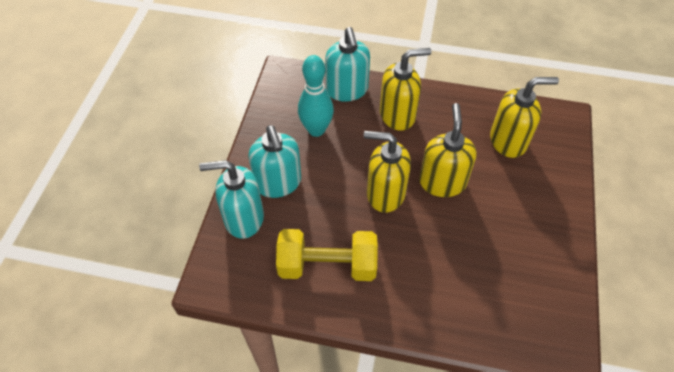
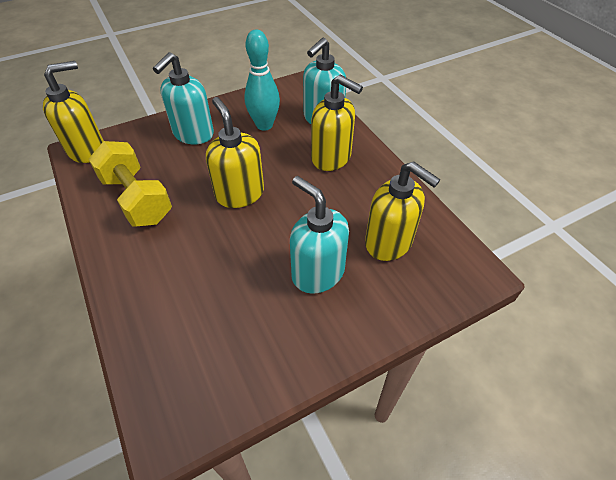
camera: 50 degrees right, 5 degrees down
(243, 218) = (145, 135): turquoise soap dispenser -> turquoise soap dispenser (317, 272)
(442, 182) = (289, 222): yellow soap dispenser -> yellow soap dispenser (87, 150)

